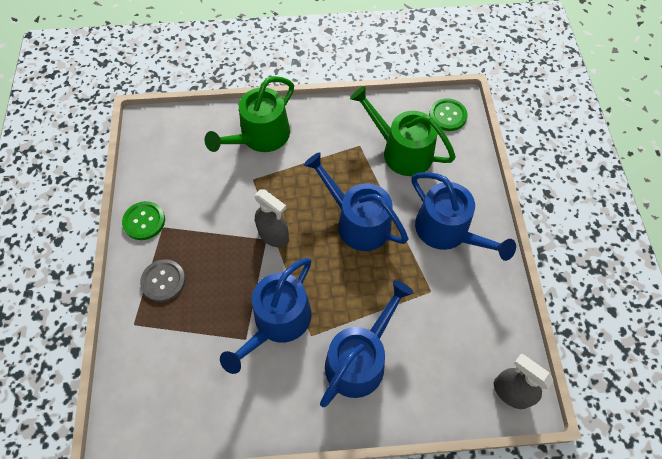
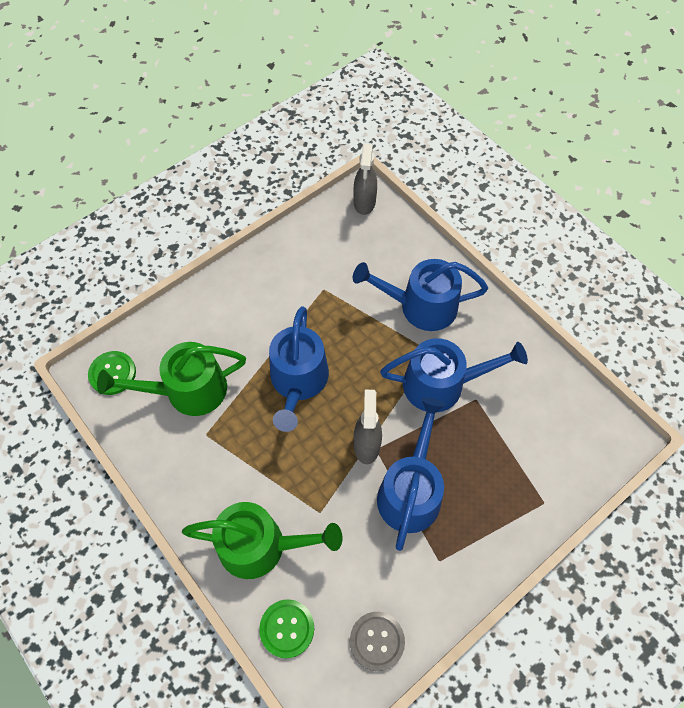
camera: 125 degrees left, 0 degrees up
(144, 221) = (448, 586): green button -> green button (287, 628)
(163, 281) = (487, 510): grey button -> grey button (377, 641)
(401, 151) = (188, 390): green watering can -> green watering can turned 75 degrees clockwise
(447, 231) = (256, 306): blue watering can -> blue watering can (411, 491)

